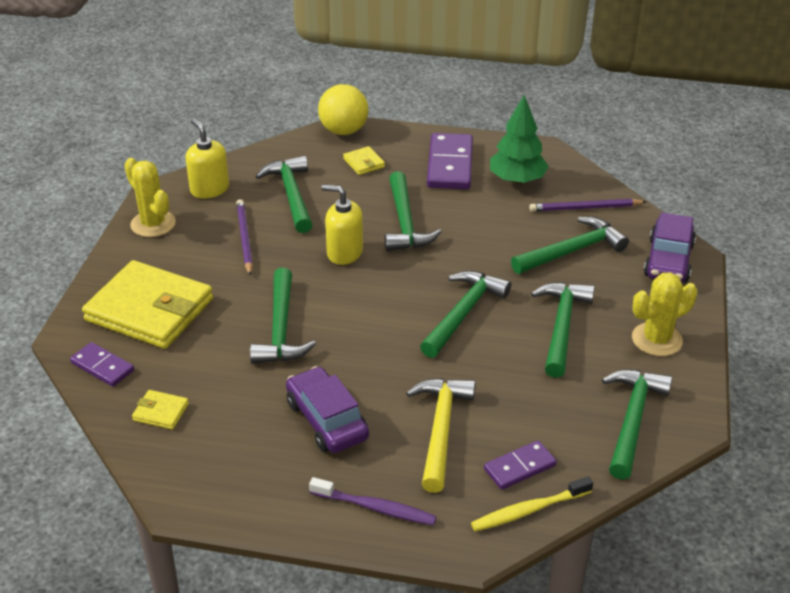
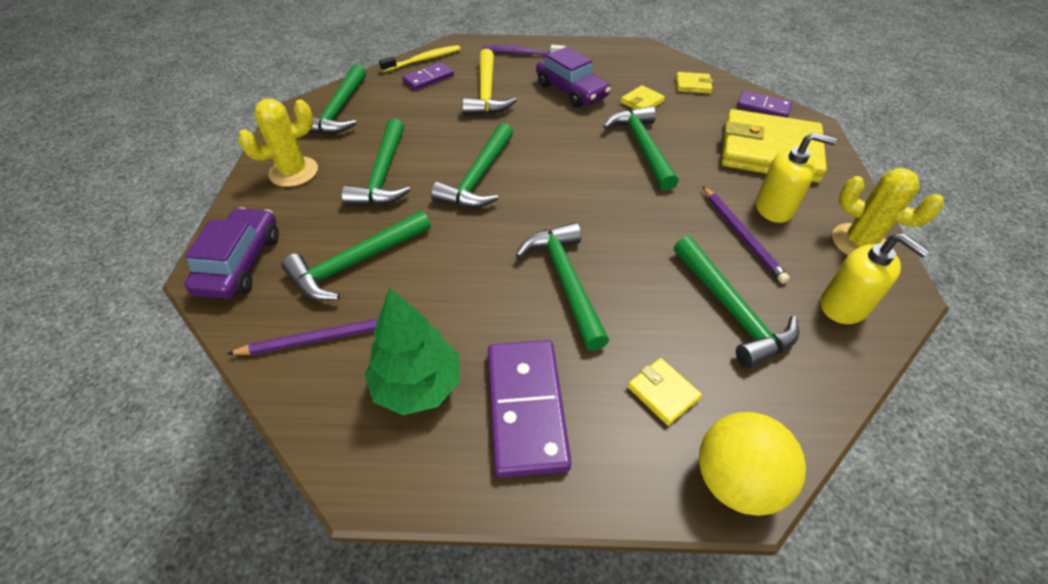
camera: 170 degrees right, 10 degrees up
(245, 391) = (642, 102): none -> yellow wallet
(344, 253) = (621, 230): yellow soap dispenser -> yellow soap dispenser (774, 208)

